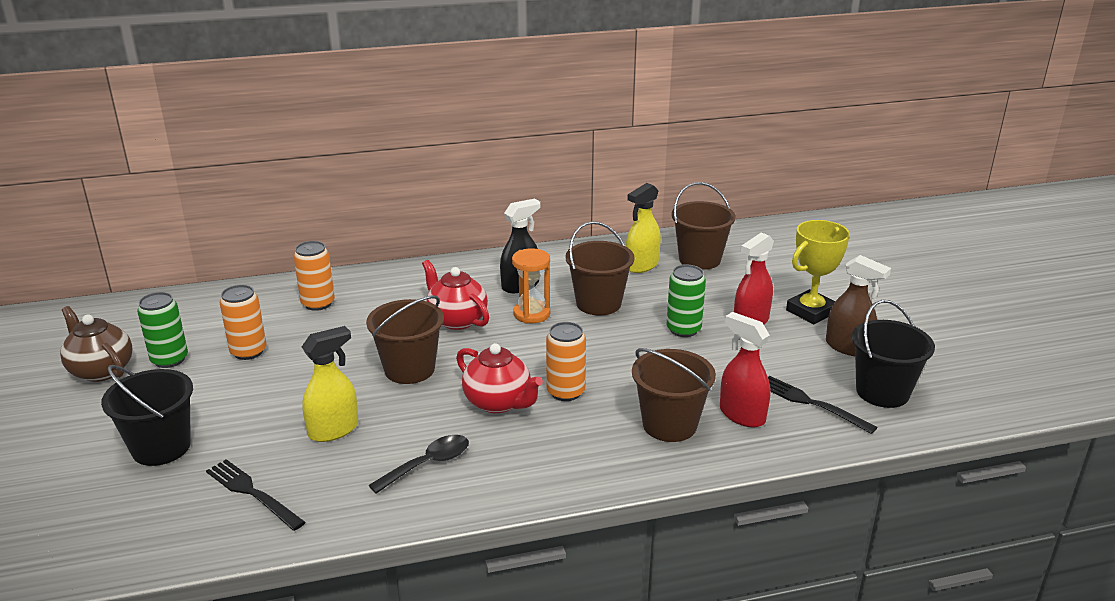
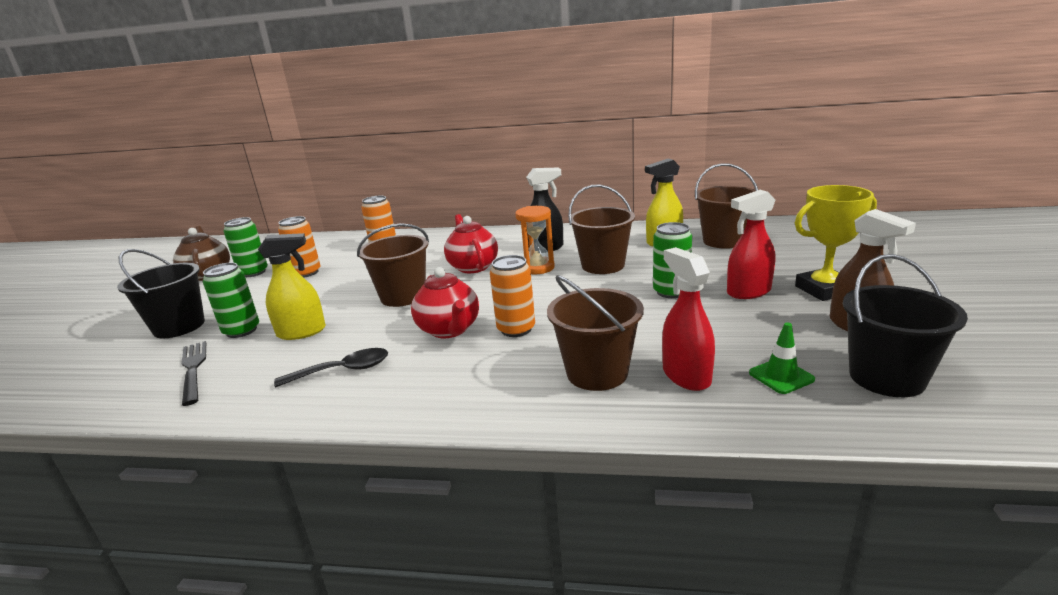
camera: 25 degrees right, 5 degrees down
(255, 440) = (242, 330): none -> green can
(811, 403) = (781, 376): black fork -> green traffic cone

